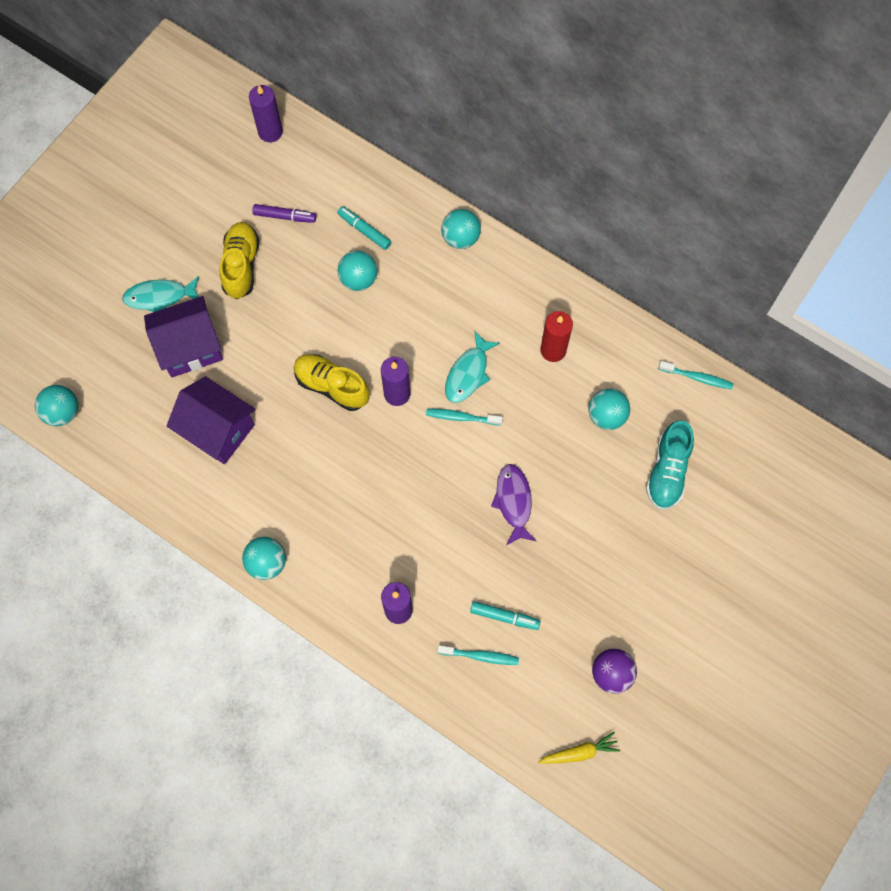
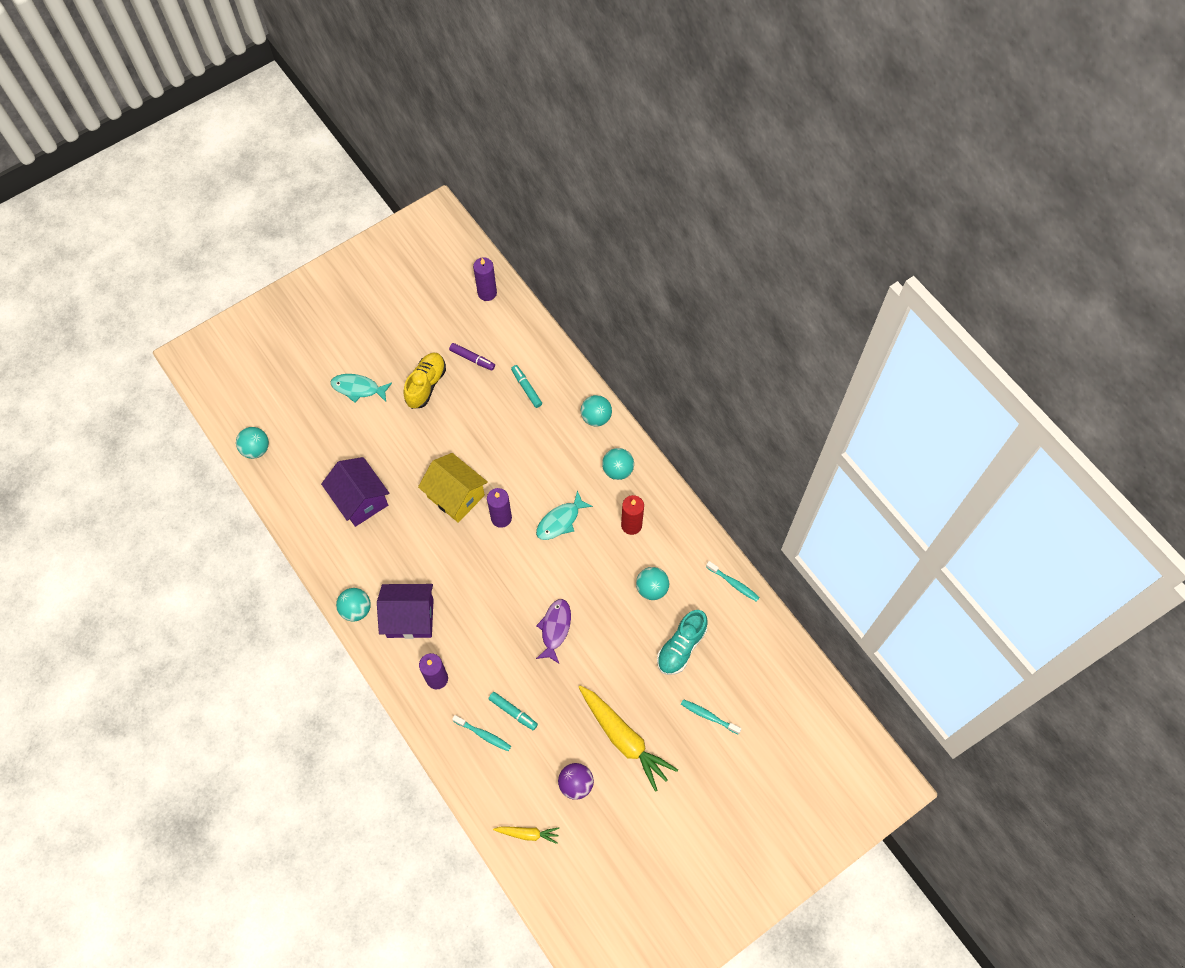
camera: 20 degrees right, 5 degrees down
(190, 347) = (365, 432): purple house -> purple house (410, 618)
(332, 386) = (456, 496): yellow shoe -> yellow house
(358, 279) = (507, 423): turquoise ball -> turquoise ball (617, 470)
(461, 417) = (542, 552): turquoise toothbrush -> turquoise toothbrush (708, 716)
(645, 601) = (624, 739): none -> yellow carrot

